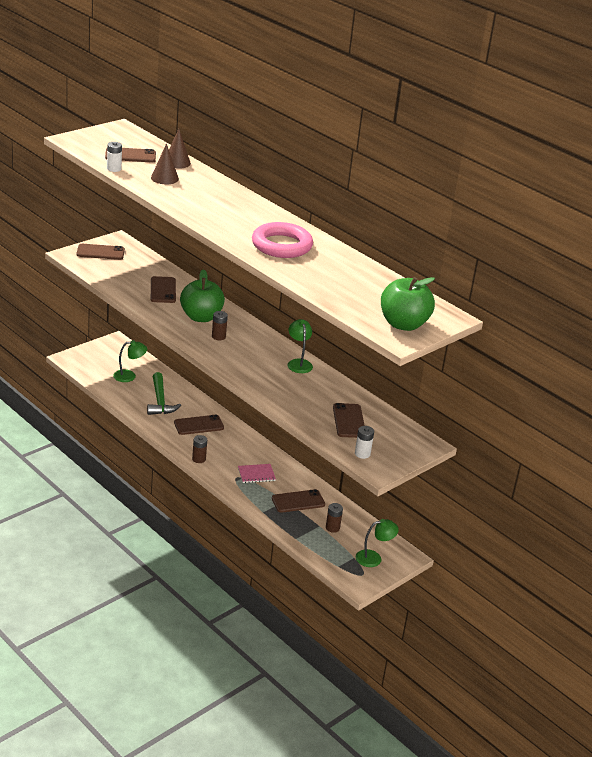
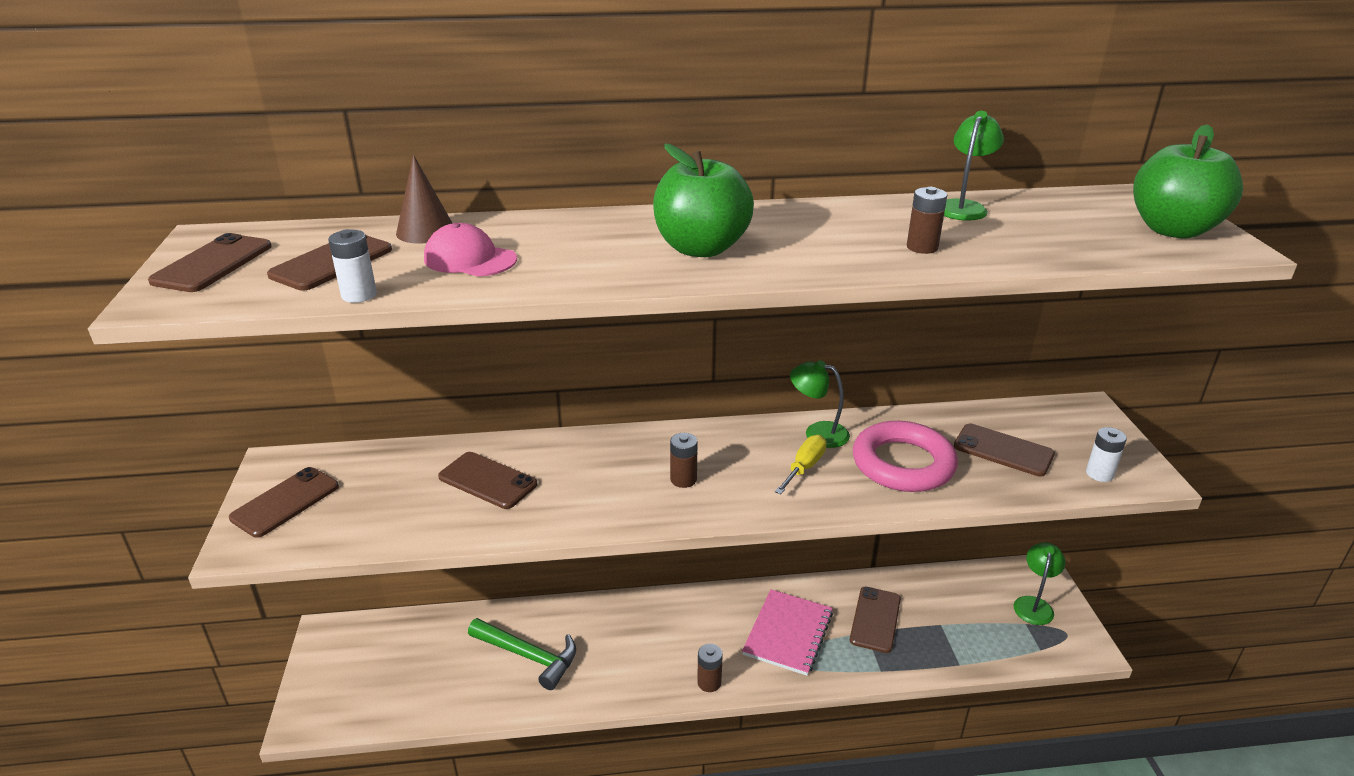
camera: 50 degrees left, 0 degrees up
(129, 376) = (431, 662): green lamp -> green lamp (963, 207)
(164, 178) = (470, 259): brown cone -> pink cap
(198, 425) = (626, 640): brown phone -> brown phone (212, 264)
(201, 317) = (610, 474): green apple -> green apple (701, 248)
(256, 474) = (788, 633): pink notebook -> pink notebook, size x1.61
(265, 366) = (804, 467): none -> yellow screwdriver
(281, 245) = (838, 239): pink ring -> pink ring (903, 463)
(332, 528) = (951, 613): brown battery -> brown battery (922, 247)

